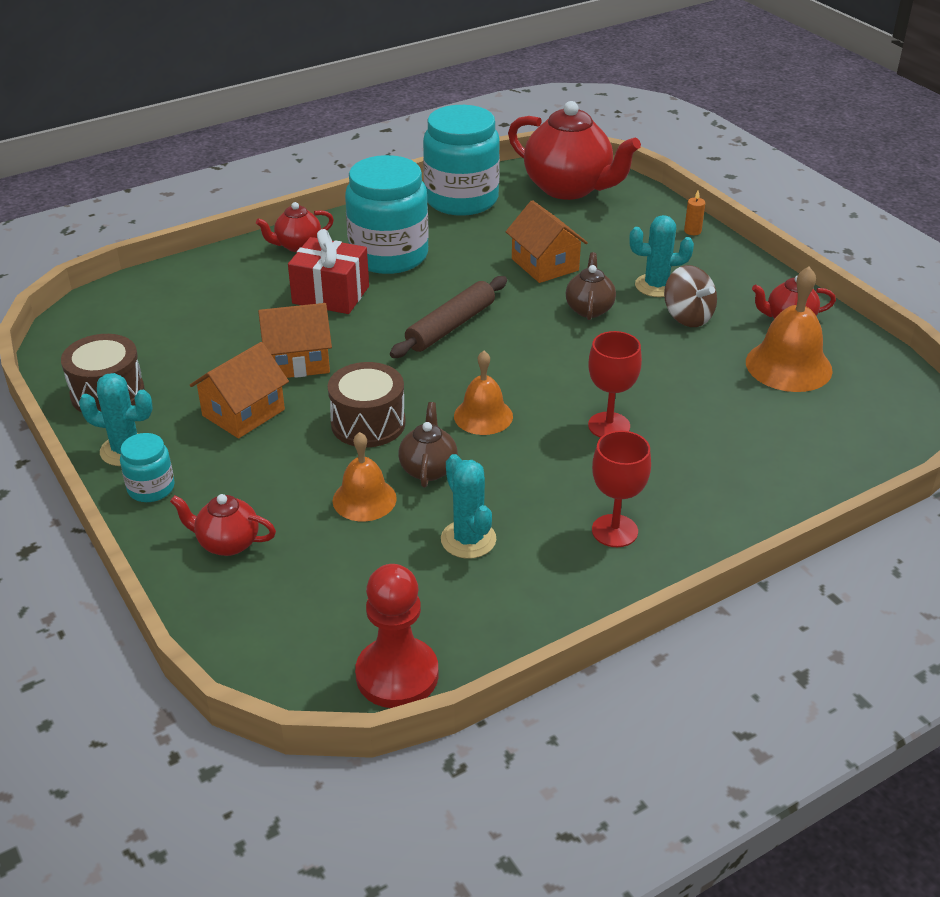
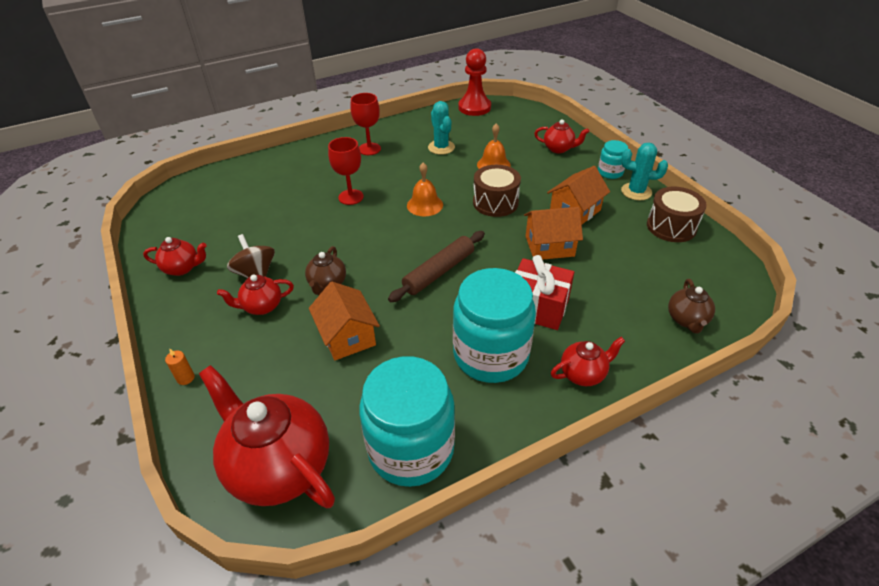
camera: 175 degrees left, 5 degrees up
(428, 469) = (459, 177): brown teapot -> brown teapot (686, 320)
(656, 286) = (262, 306): turquoise cactus -> red teapot
(788, 366) = (214, 231): orange bell -> none

